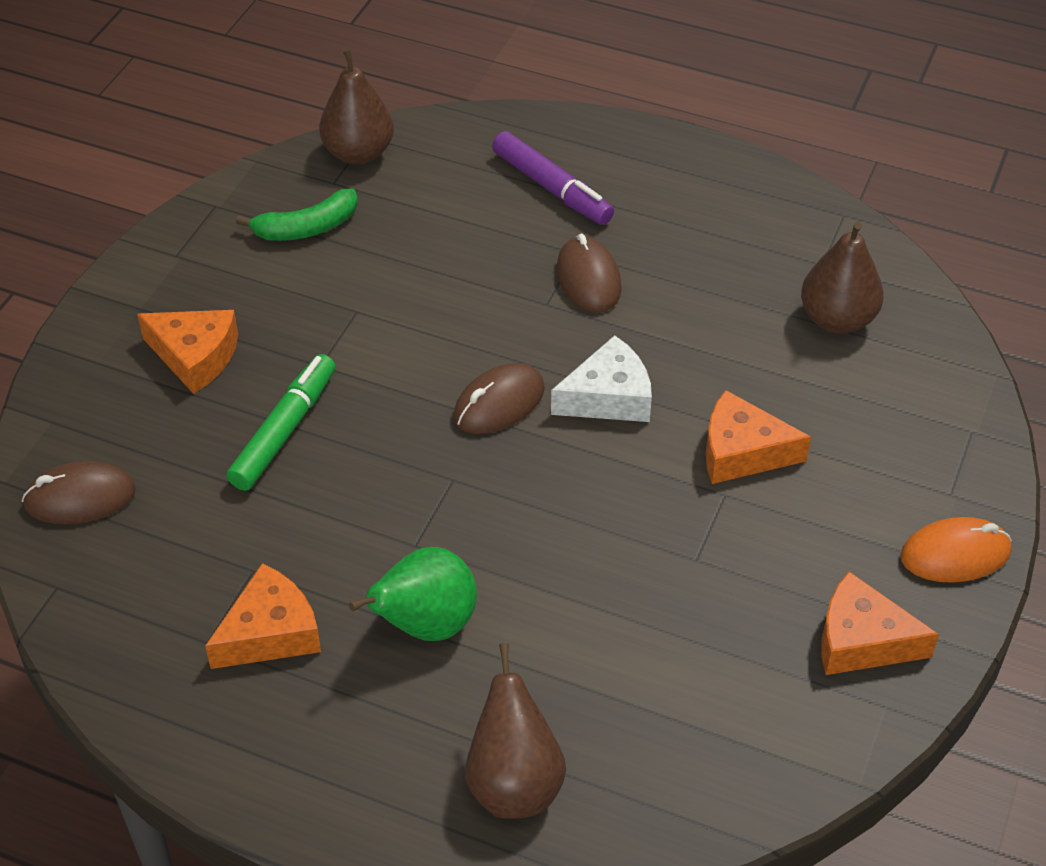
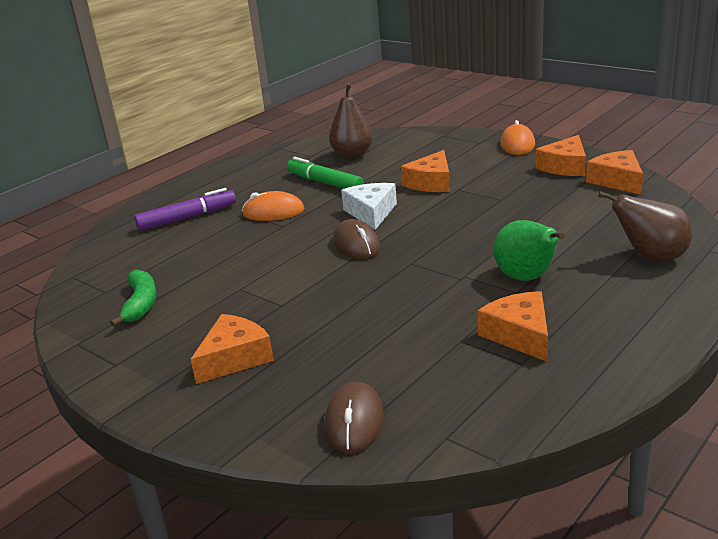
camera: 70 degrees left, 20 degrees down
(283, 431) = (335, 322): green marker -> green marker (325, 183)
(358, 153) = (85, 280): brown pear -> none
(588, 279) = (273, 212): brown mouse -> orange mouse
(812, 727) = (617, 181): none -> orange cheese

